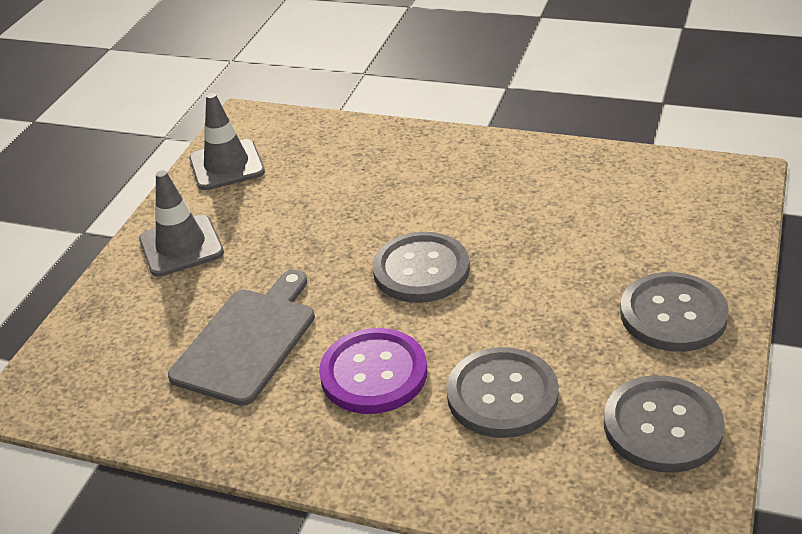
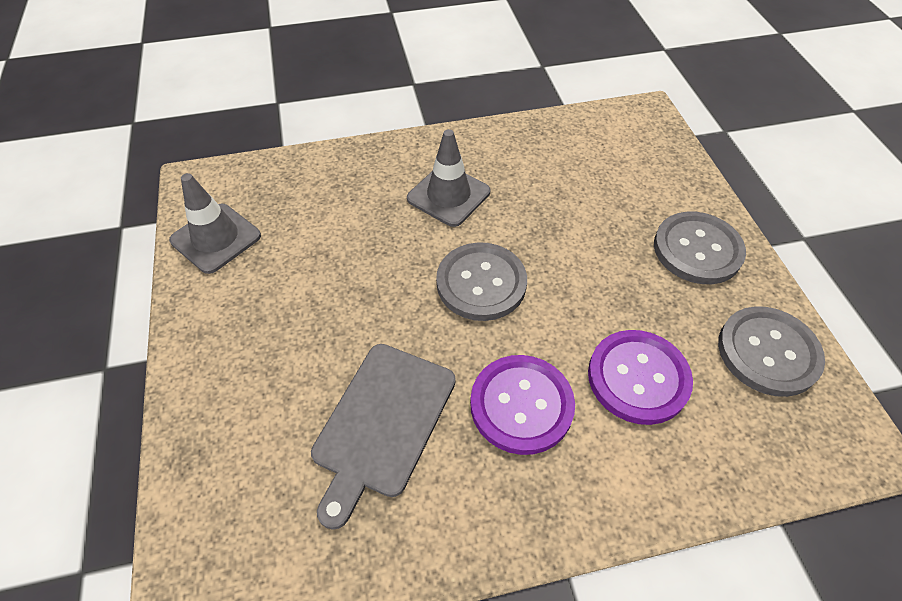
camera: 35 degrees left, 15 degrees up
(181, 246) = (234, 345): grey traffic cone -> grey traffic cone (448, 195)
(248, 341) = (382, 423): grey cutting board -> grey cutting board turned 150 degrees counterclockwise
(502, 395) = (638, 378): grey button -> purple button

